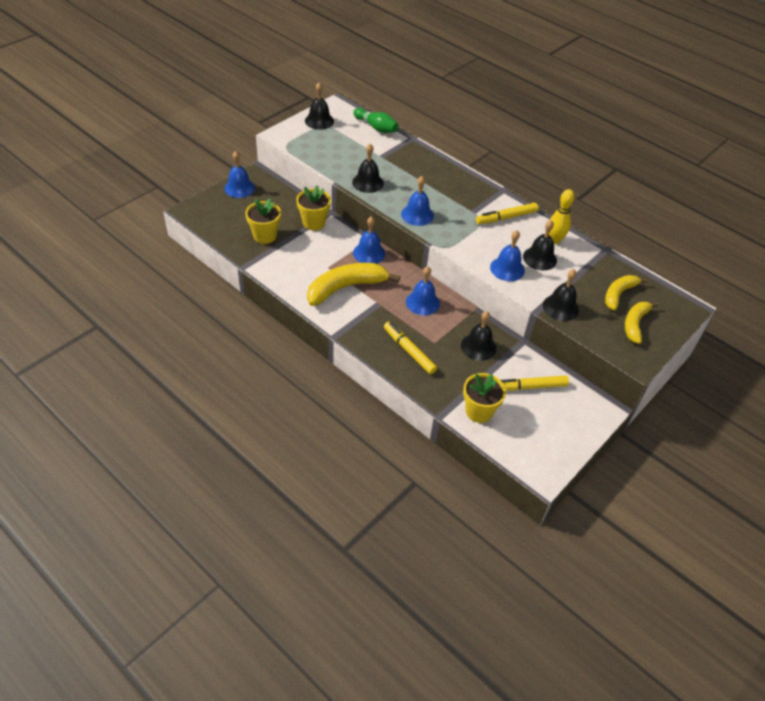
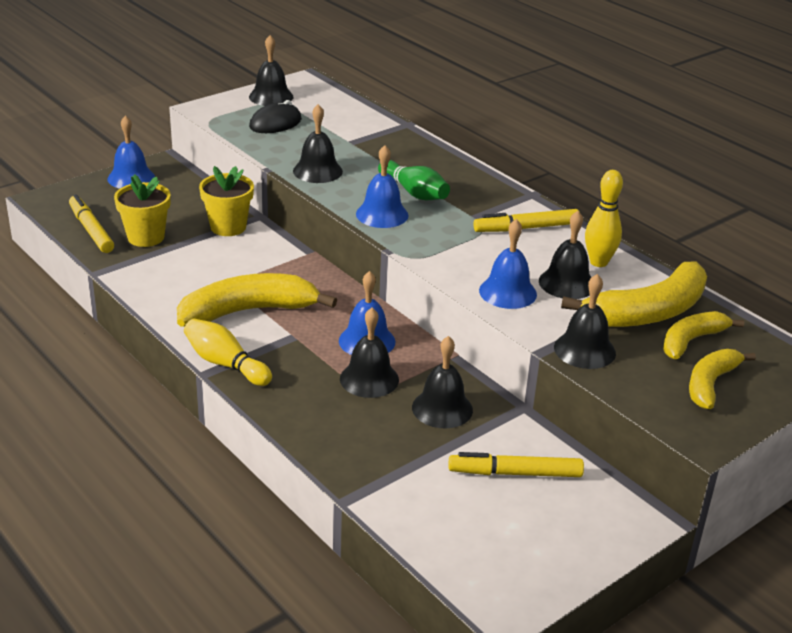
camera: 10 degrees right, 15 degrees down
(329, 144) = (275, 123): none -> black mouse
(344, 328) = (225, 364): none -> yellow bowling pin
(369, 253) = (301, 271): blue bell -> none
(376, 127) = (355, 109): green bowling pin -> green bowling pin (414, 192)
(409, 351) = (322, 403): yellow marker -> yellow marker (91, 230)
(431, 330) = (369, 379): none -> black bell
(479, 411) = (415, 500): yellow flower pot -> none
(590, 275) = (648, 312): none -> yellow banana

